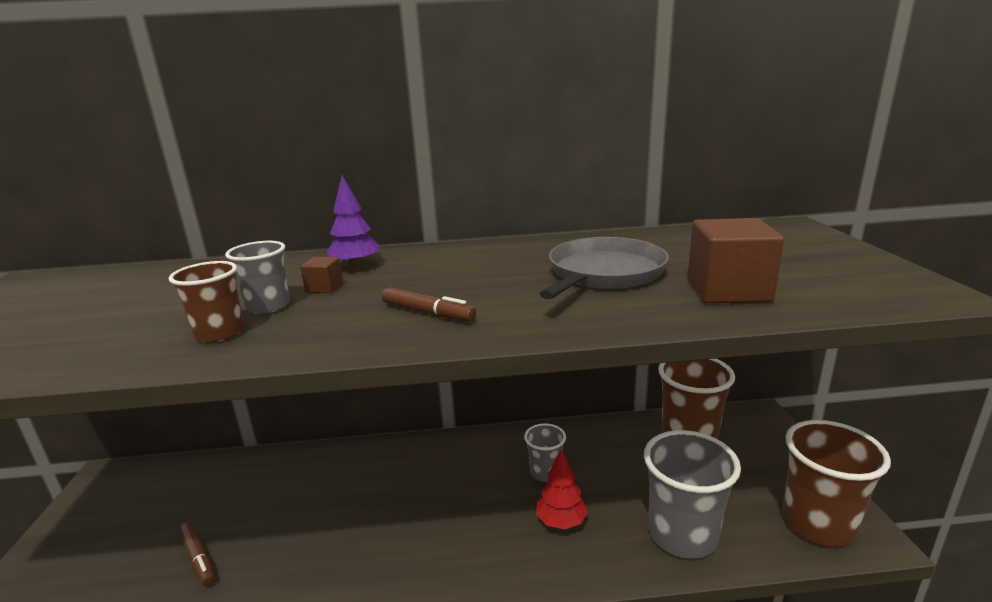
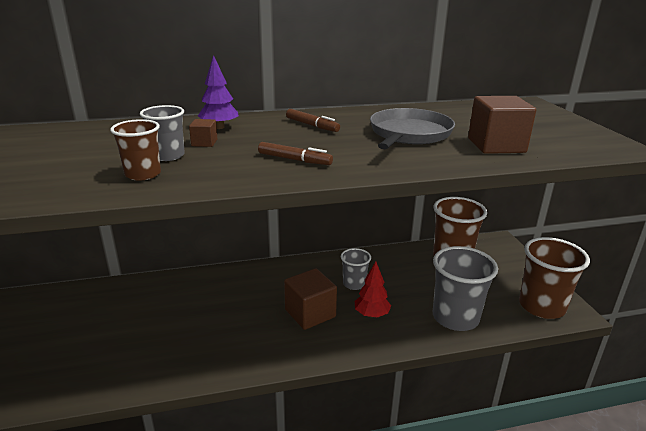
camera: 10 degrees left, 5 degrees up
(198, 558) = (102, 353): brown marker -> brown marker (312, 125)
(477, 515) = (310, 313): none -> brown cube

